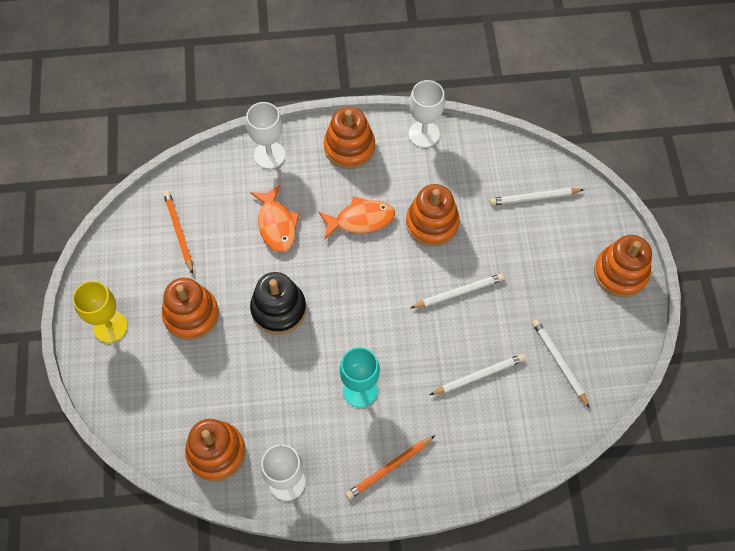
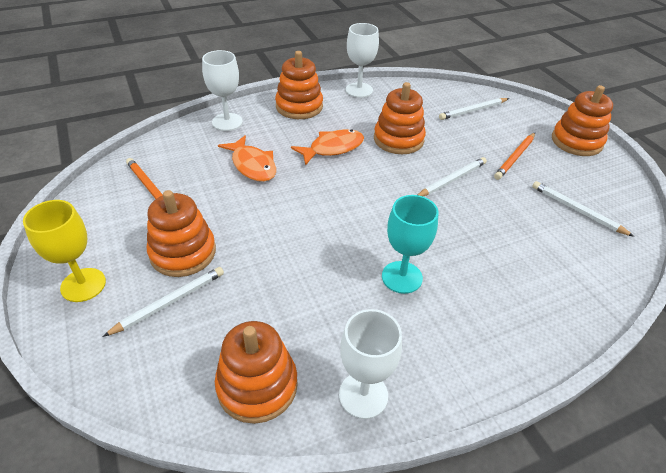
camera: 20 degrees left, 20 degrees down
(278, 309) = (281, 227): black stacking toy -> none
(389, 468) = (476, 344): orange pencil -> orange pencil (515, 157)
(479, 375) = (513, 237): white pencil -> white pencil (169, 302)

